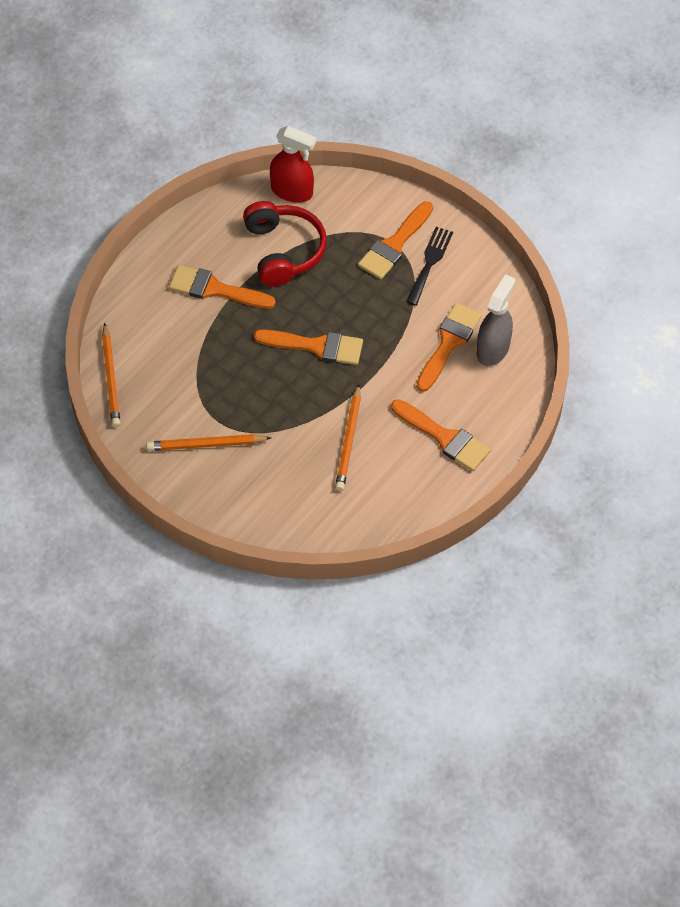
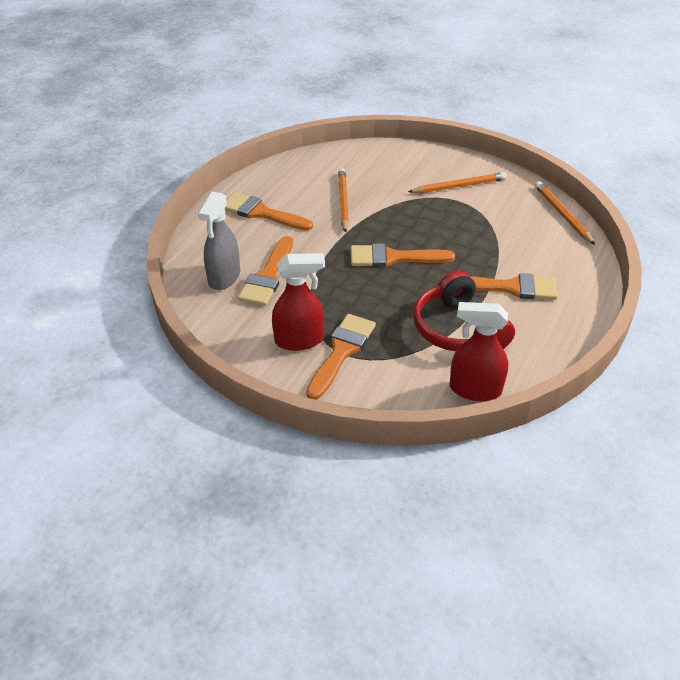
camera: 170 degrees right, 15 degrees down
(429, 263) = (299, 340): black fork -> red spray bottle

